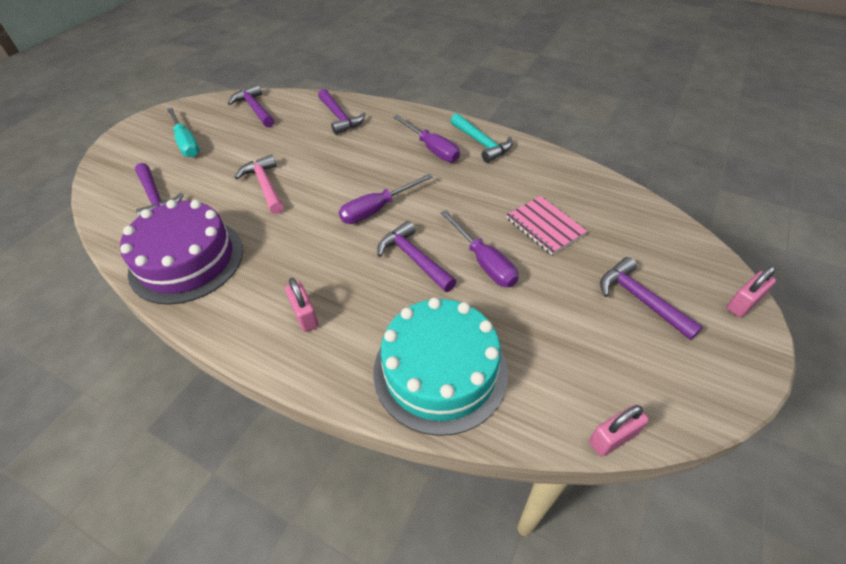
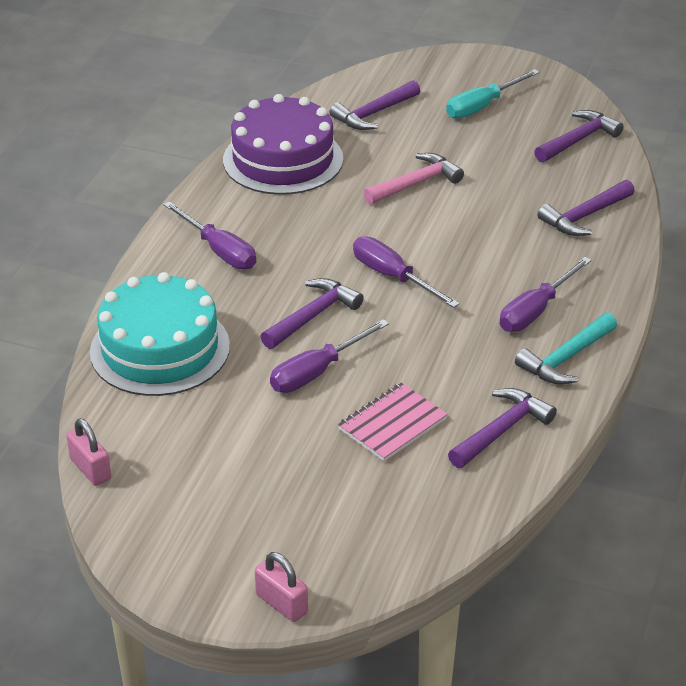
camera: 80 degrees right, 10 degrees down
(305, 315) = (219, 251): pink padlock -> purple screwdriver
(640, 299) = (275, 506): purple hammer -> purple hammer (502, 430)

